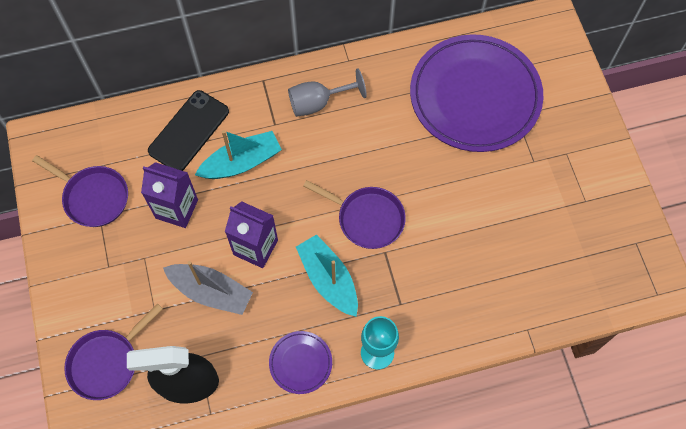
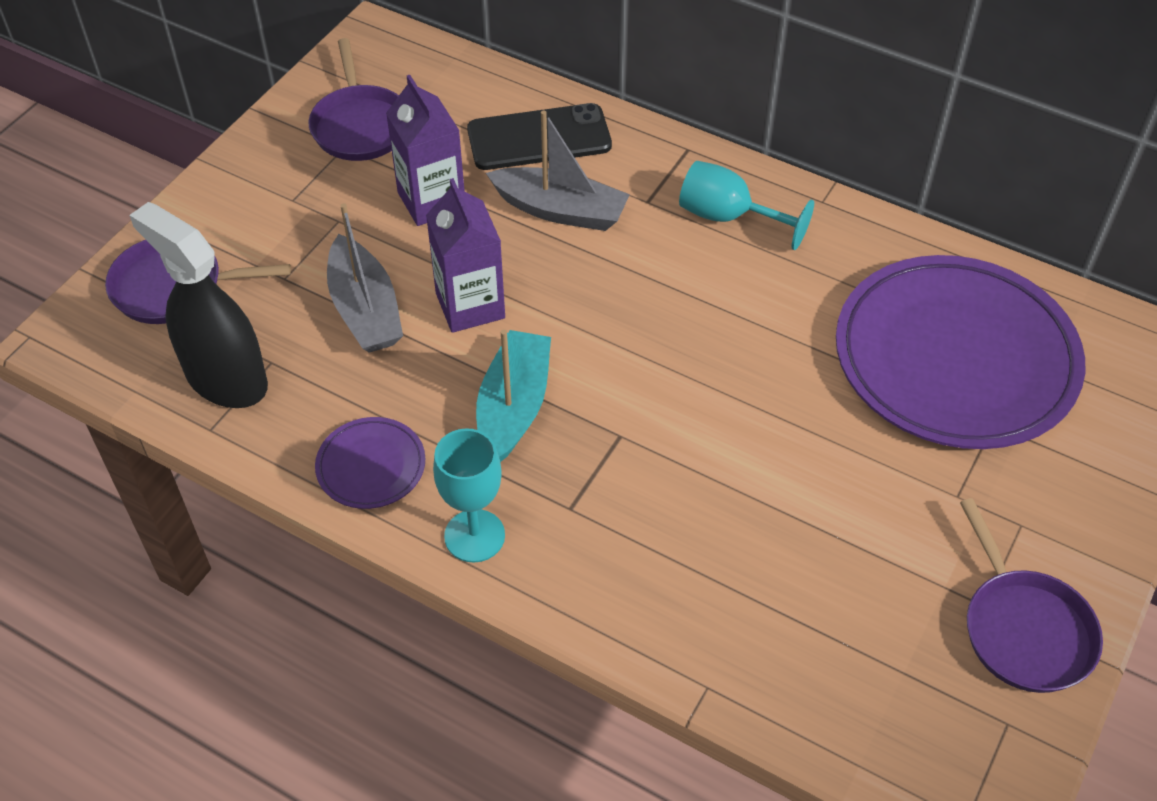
camera: 45 degrees right, 15 degrees down
(241, 162) = (560, 210): turquoise boat -> grey boat
(318, 103) = (728, 217): grey goblet -> turquoise goblet
(367, 218) = (641, 382): purple pan -> purple pan (1024, 629)

